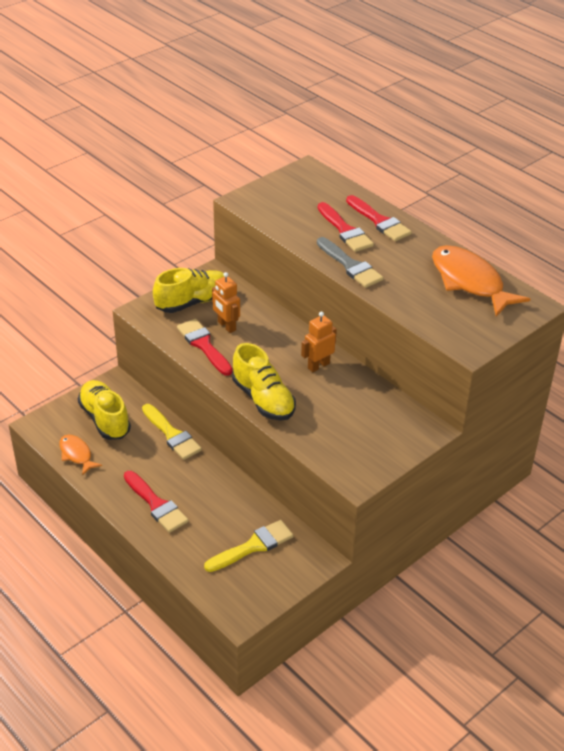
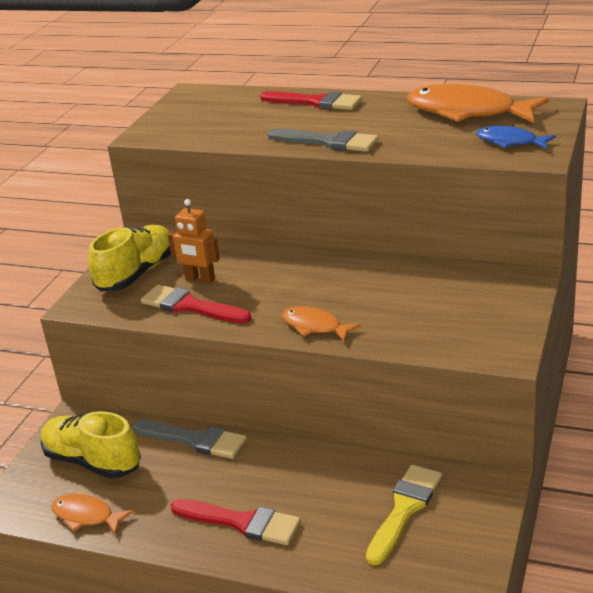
camera: 25 degrees left, 10 degrees down
(172, 435) = (194, 440): yellow brush -> grey brush
(263, 399) = (315, 326): yellow shoe -> orange fish
(318, 366) = (344, 272): orange robot -> none
(345, 231) = (288, 120): red brush -> none
(466, 325) = (510, 142): none -> blue fish

